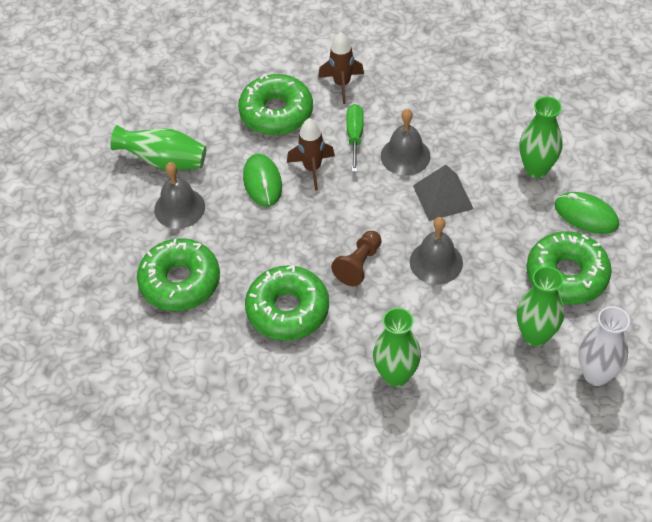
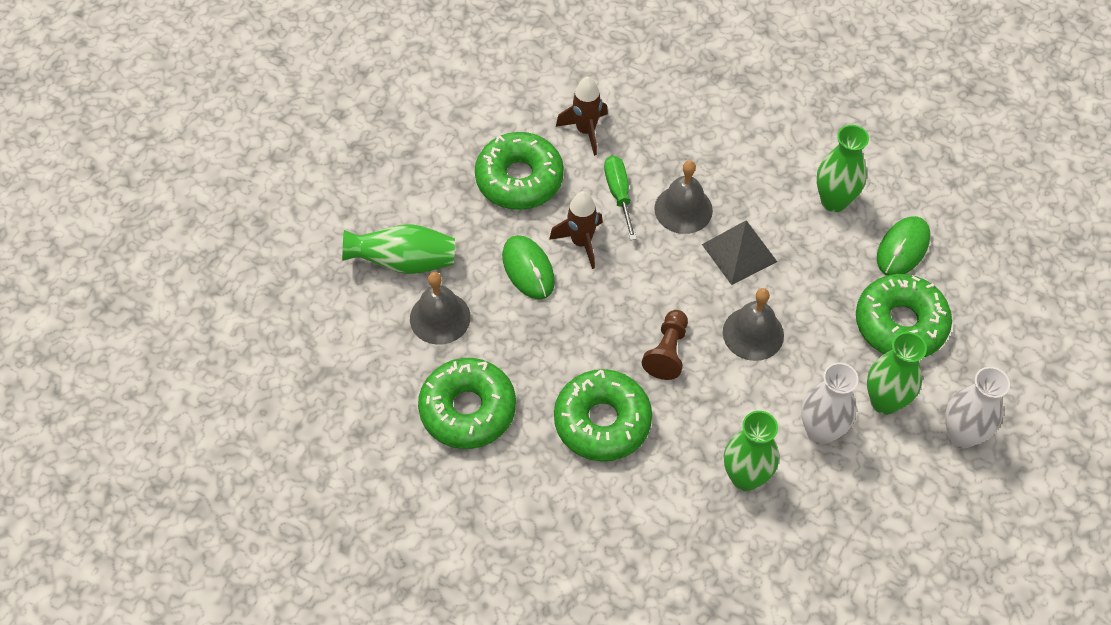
camera: 15 degrees left, 5 degrees up
(472, 349) = (821, 431): none -> white vase
(586, 215) = (902, 248): green mouse -> green mouse turned 75 degrees counterclockwise

